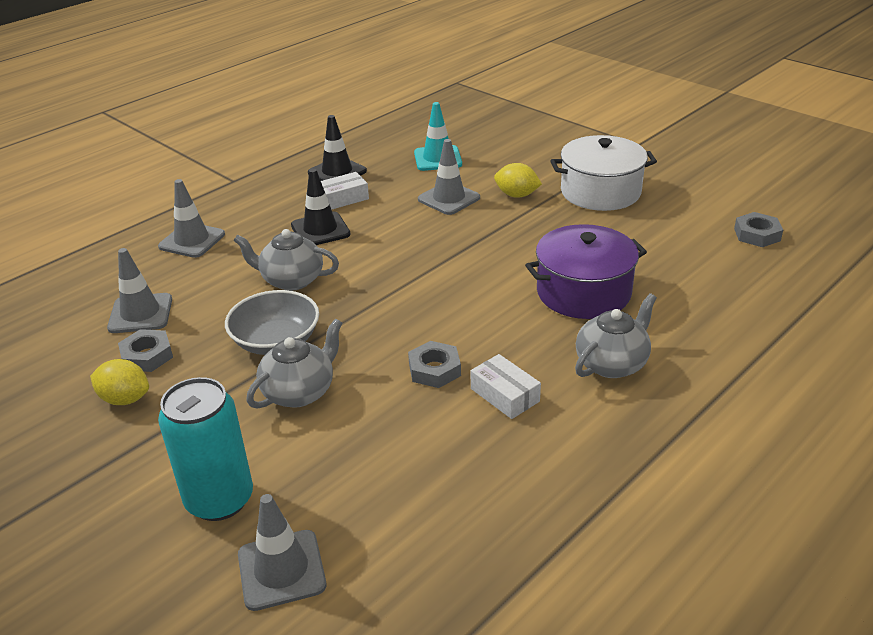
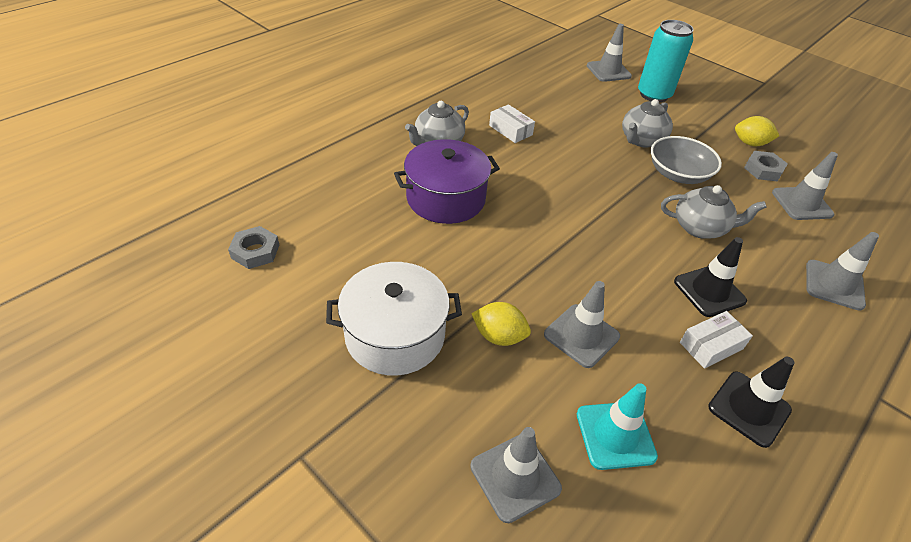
camera: 175 degrees right, 10 degrees up
(434, 369) = (558, 147): grey nut -> none
(505, 143) = (515, 477): none -> grey traffic cone

